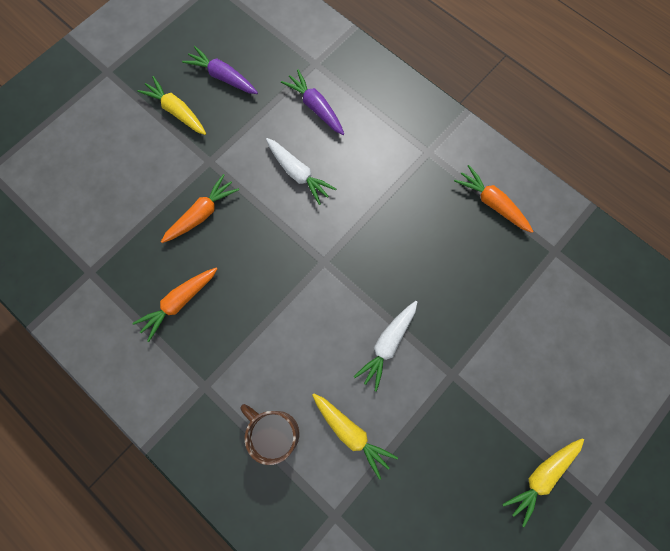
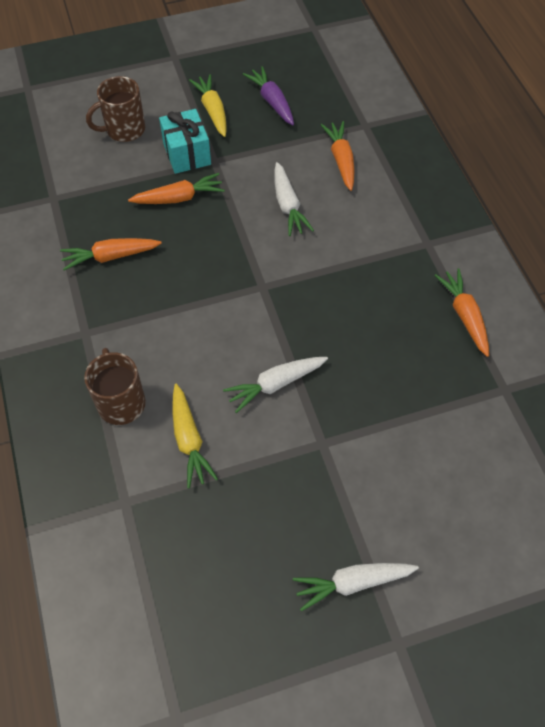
camera: 30 degrees right, 15 degrees down
(109, 170) = (124, 130): none -> brown mug
(181, 166) = (187, 154): none -> turquoise gift
(315, 107) = (341, 160): purple carrot -> orange carrot
(541, 476) = (352, 583): yellow carrot -> white carrot

